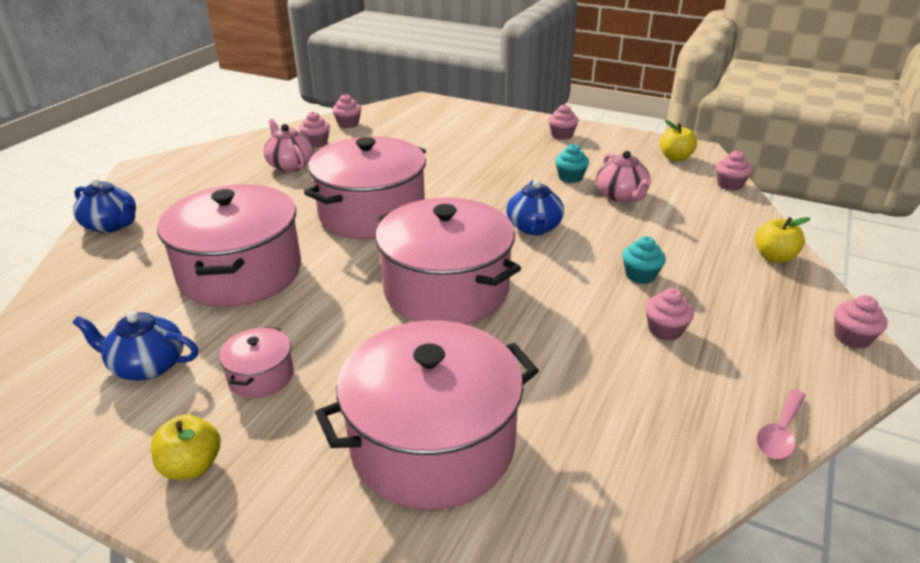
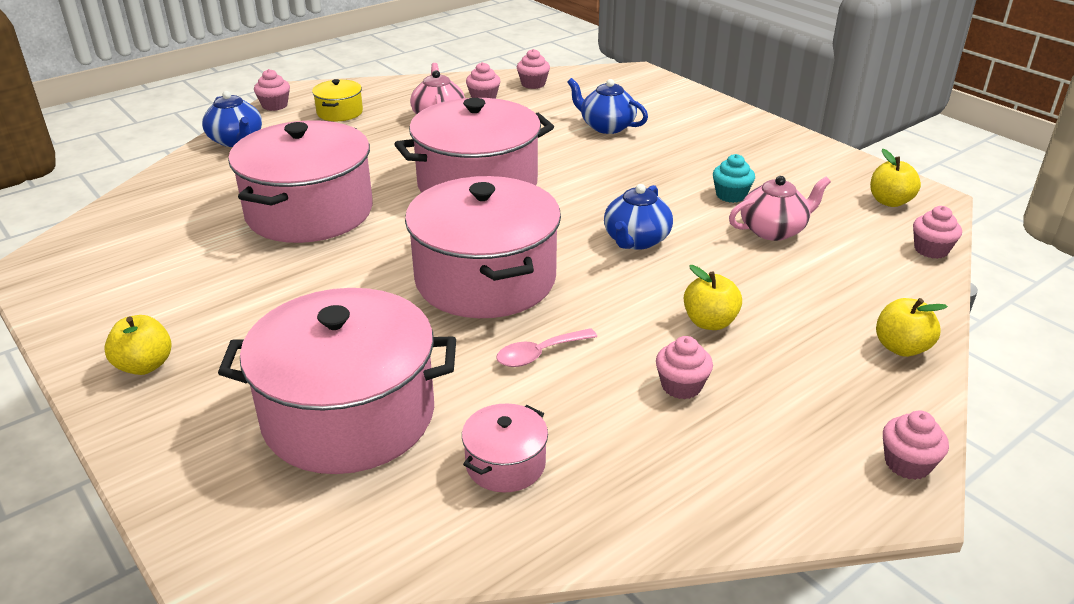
camera: 25 degrees right, 0 degrees up
(147, 365) = (173, 273): blue teapot -> blue teapot (606, 126)
(195, 179) = (340, 112): none -> yellow pot
(261, 376) = (254, 310): pink pot -> pink pot (505, 464)
(562, 135) = (767, 144): pink cupcake -> pink cupcake (275, 105)
(621, 196) = (773, 230): pink teapot -> pink teapot turned 120 degrees counterclockwise
(640, 275) = (709, 322): turquoise cupcake -> yellow apple
(780, 433) = (708, 527): pink spoon -> pink spoon (539, 354)

